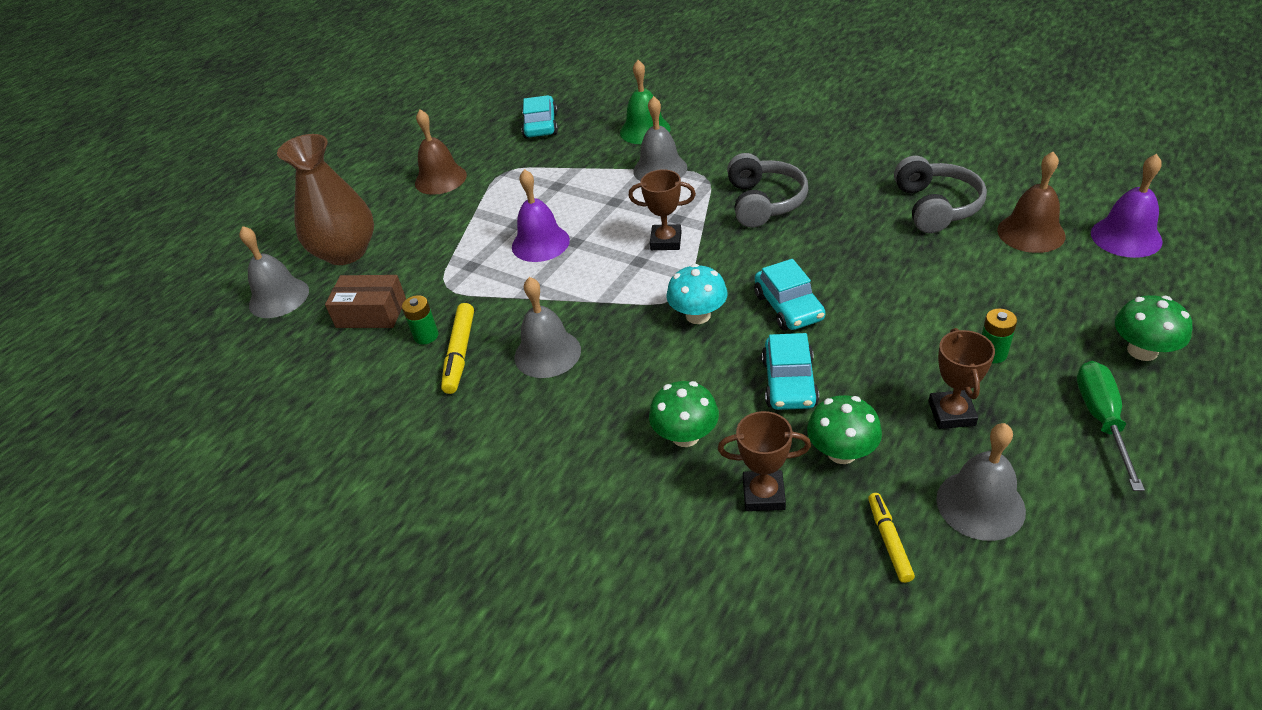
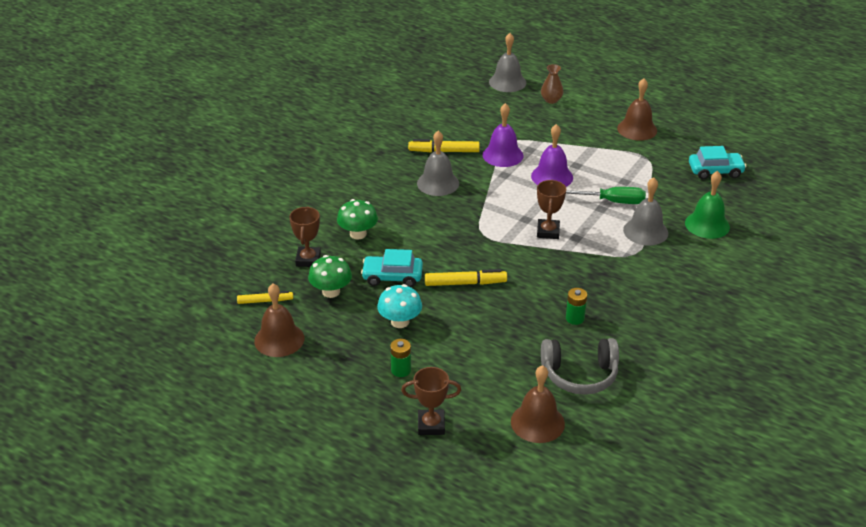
camera: 85 degrees right, 5 degrees down
(346, 252) = (551, 100): brown vase -> brown vase, size x0.46
(371, 313) = (487, 116): brown box -> none
(426, 336) = (462, 138): green battery -> green battery (575, 318)
(698, 315) = (463, 243): turquoise mushroom -> turquoise mushroom (400, 322)
(764, 202) = (594, 282): grey headphones -> none
(788, 307) = (465, 283): turquoise car -> yellow marker
(951, 413) = (351, 341): brown trophy -> brown trophy (431, 425)
(980, 504) = (279, 339): grey bell -> brown bell
(1101, 420) = (330, 406): green screwdriver -> green screwdriver (612, 201)
(1126, 237) = (525, 478): purple bell -> purple bell (503, 155)
(1142, 351) = (389, 446): green mushroom -> none

